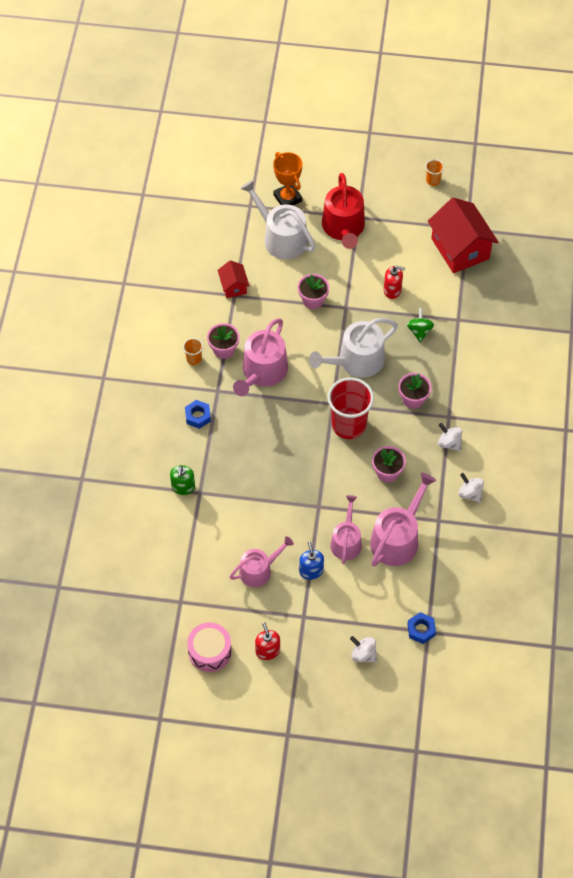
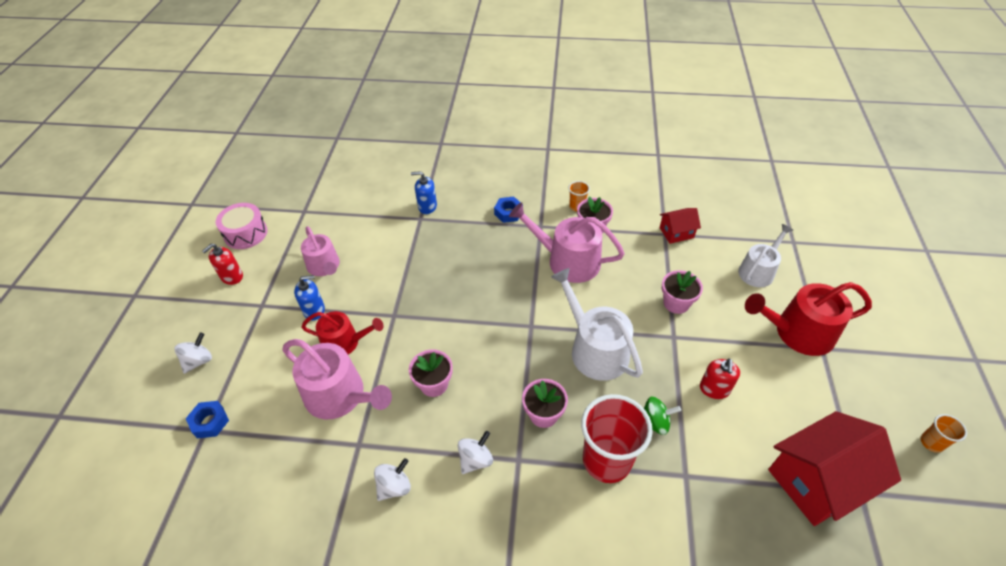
camera: 90 degrees right, 10 degrees down
(183, 487) = (427, 206): green soap dispenser -> blue soap dispenser
(267, 651) = (232, 276): red soap dispenser -> red soap dispenser turned 150 degrees clockwise
(281, 237) = (758, 271): white watering can -> white watering can, size x0.65
(287, 198) = (820, 275): orange trophy -> none
(346, 541) = (345, 342): pink watering can -> red watering can
(348, 425) = (501, 342): red cup -> red cup (606, 460)

